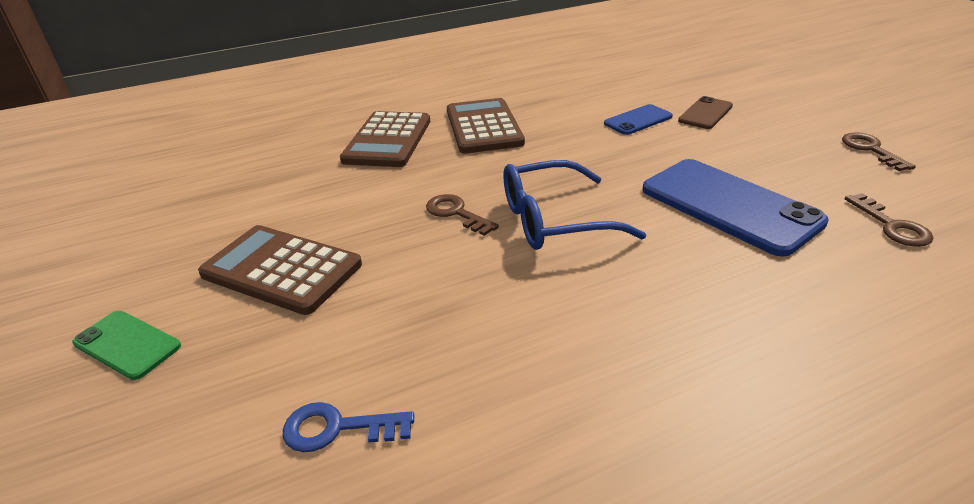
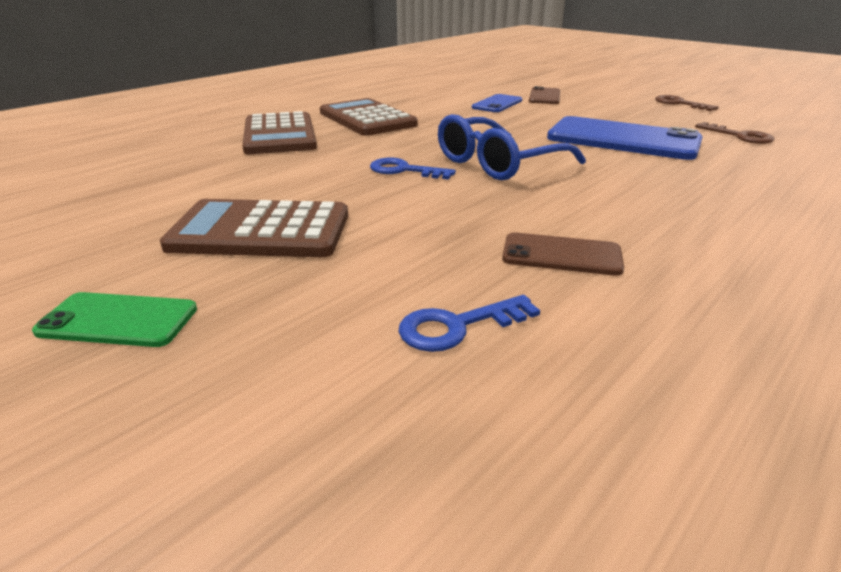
camera: 25 degrees left, 5 degrees down
(456, 213) = (404, 170): brown key -> blue key
(498, 368) = (561, 255): none -> brown phone

